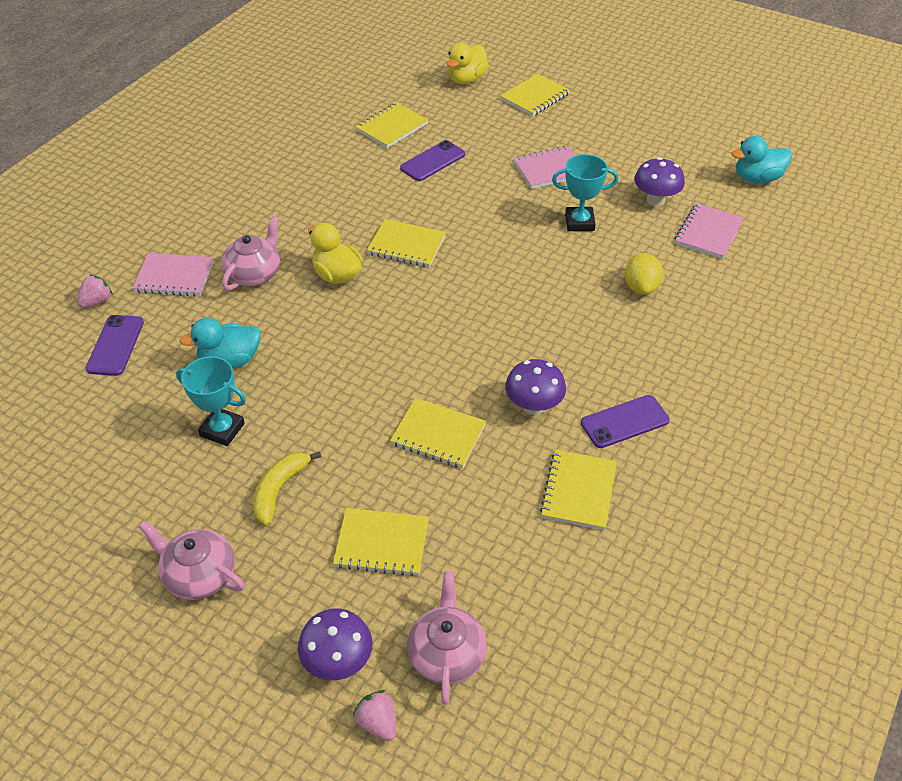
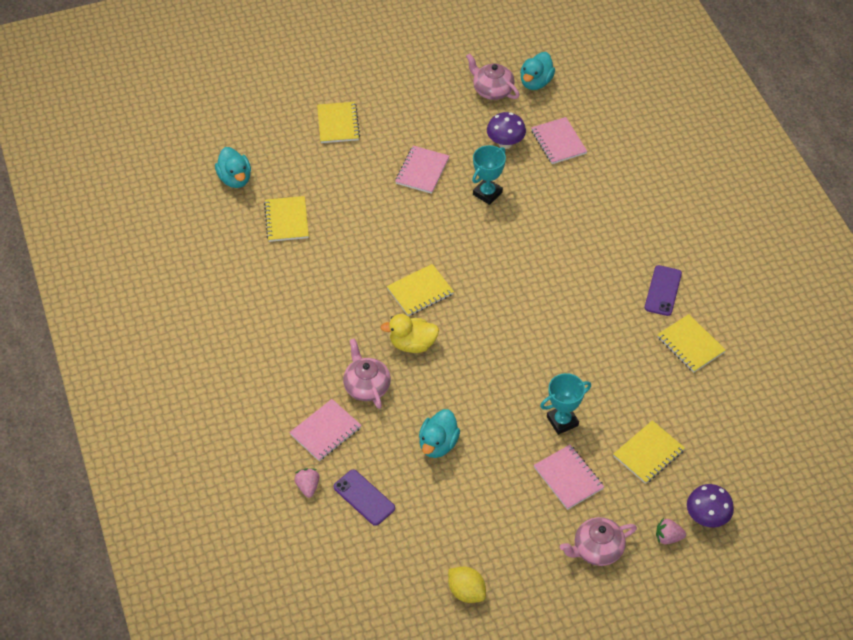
camera: 50 degrees left, 5 degrees up
(222, 429) = (495, 480): turquoise trophy -> turquoise trophy (562, 421)
(279, 490) = (568, 478): yellow banana -> pink notebook
(378, 723) = (755, 522): pink strawberry -> pink strawberry (668, 537)
(402, 79) = (235, 179): none -> turquoise duck
(432, 161) = (349, 223): purple phone -> none
(438, 435) = (595, 379): yellow notebook -> none
(447, 654) = (740, 469): pink teapot -> pink teapot (492, 90)
(466, 79) = (276, 144): yellow duck -> none
(533, 406) = (614, 322): purple mushroom -> none
(641, 287) = (571, 207): yellow lemon -> yellow lemon (466, 592)

